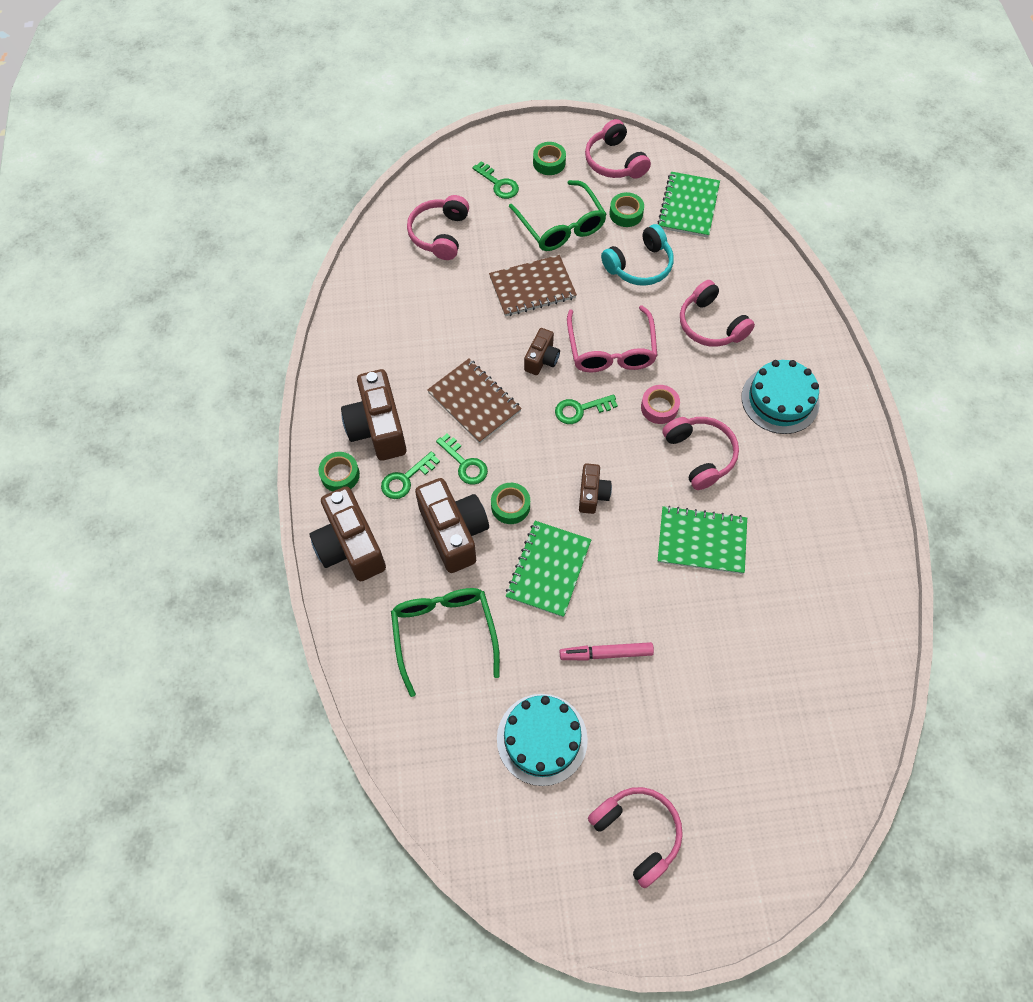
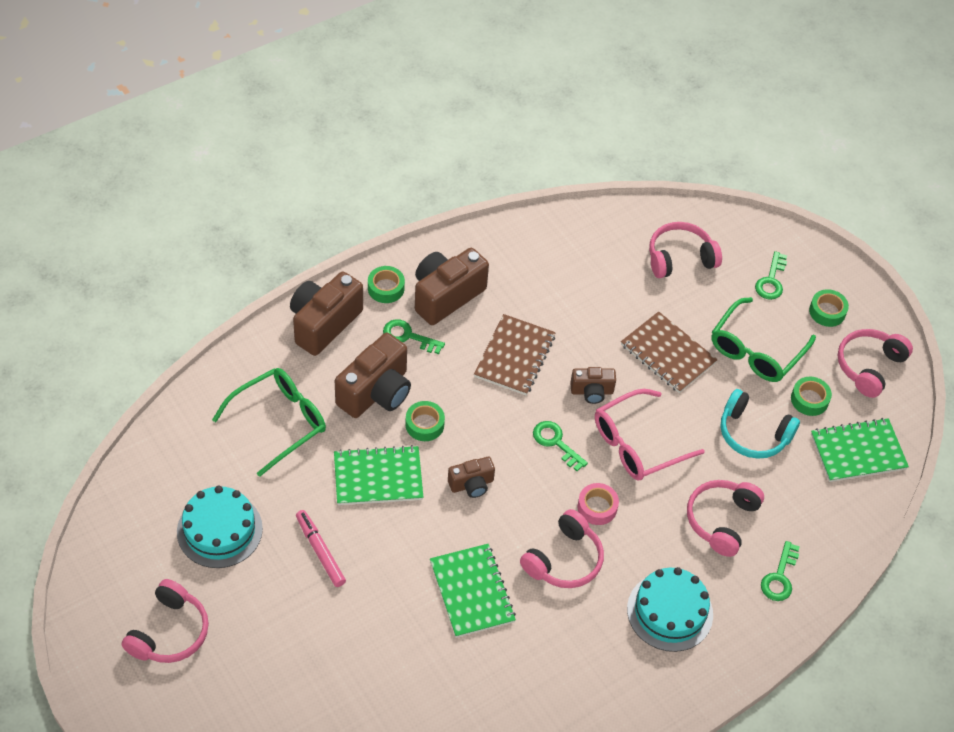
camera: 60 degrees right, 10 degrees down
(465, 463) = (447, 374): green key -> green key (779, 577)

